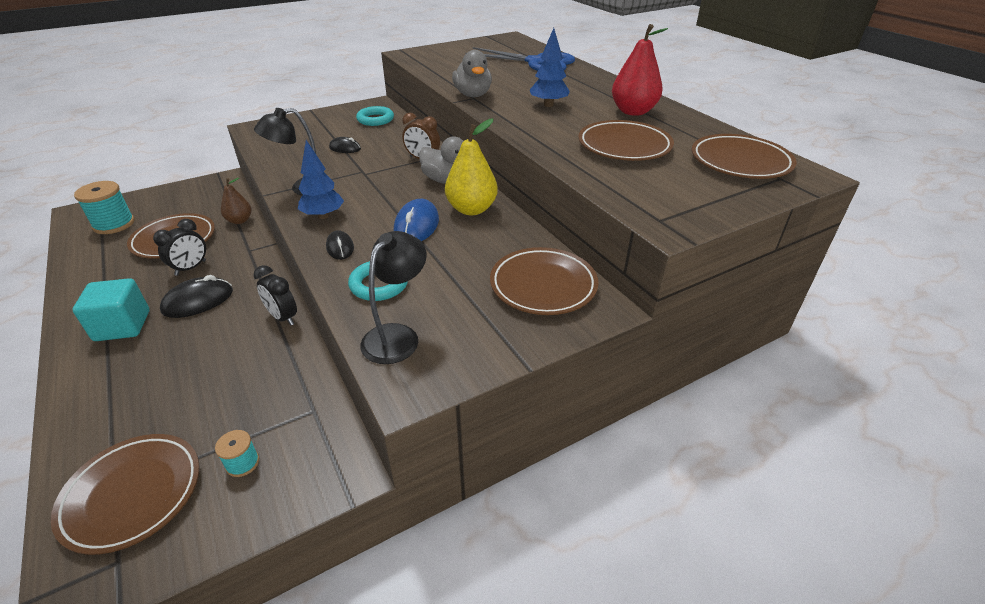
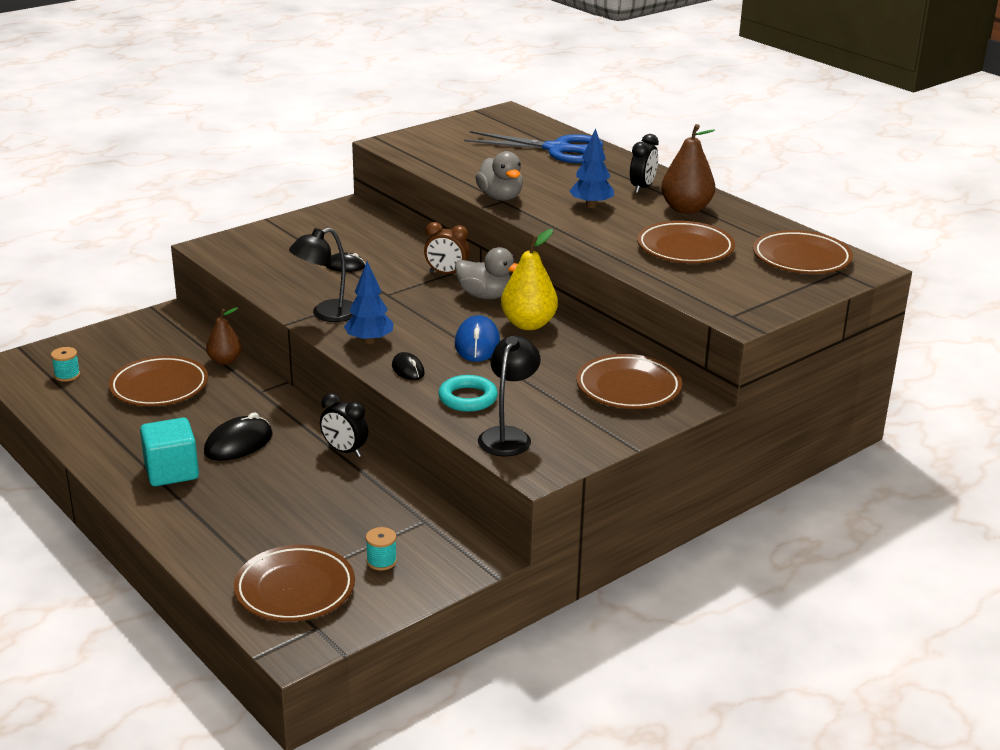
camera: 10 degrees left, 10 degrees down
(114, 224) = (67, 375): turquoise spool -> turquoise spool, size x0.53
(191, 268) = (204, 413): black clock -> black clock (642, 188)
(375, 119) = (360, 228): turquoise ring -> none
(633, 111) = (686, 209): red pear -> brown pear

